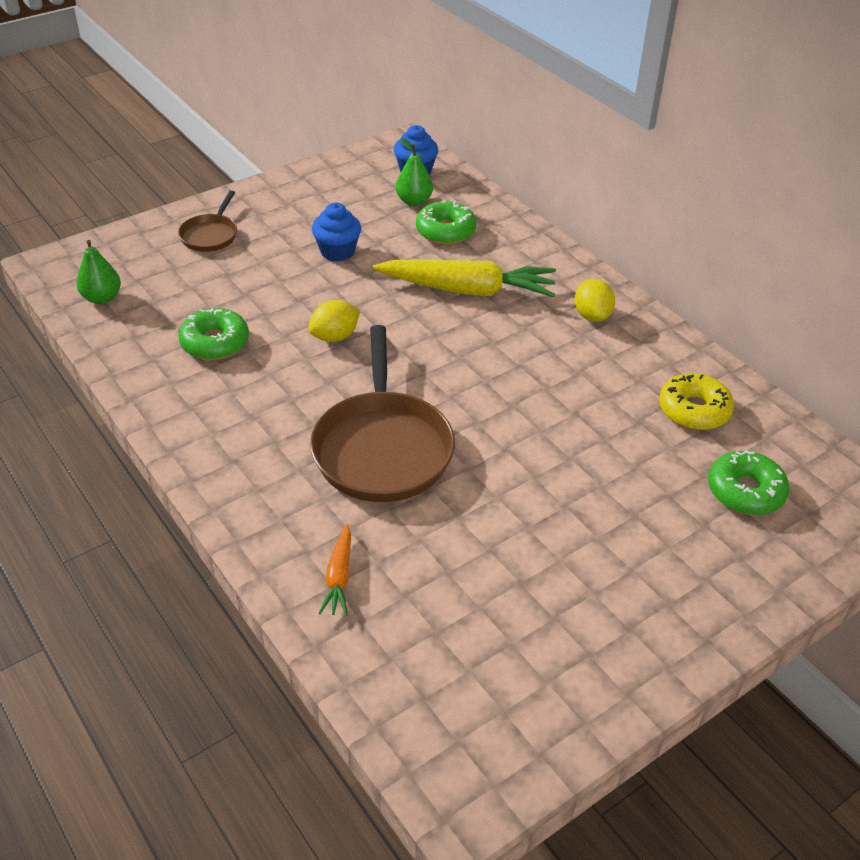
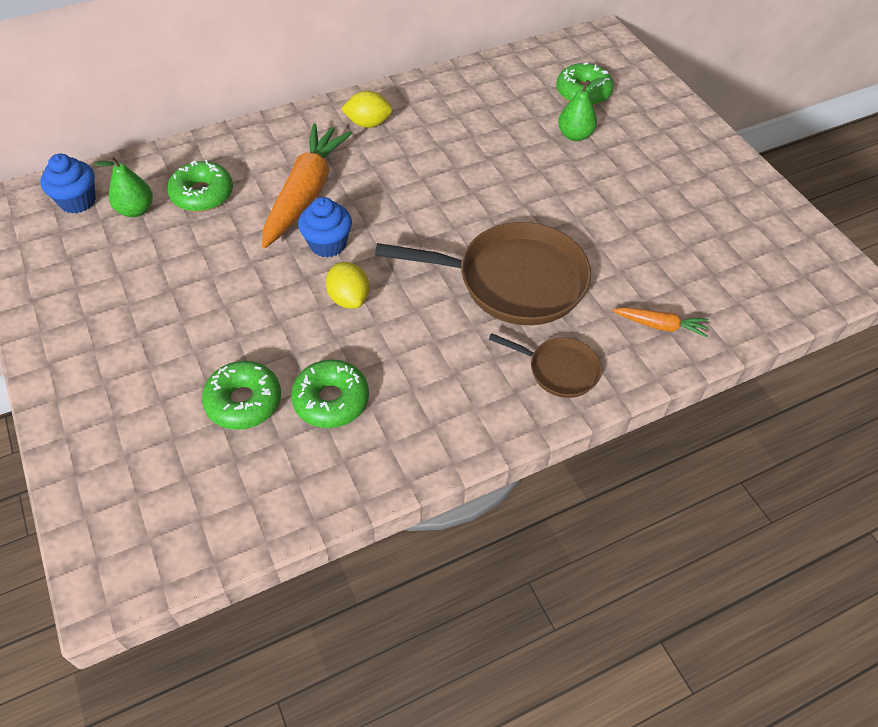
camera: 80 degrees left, 10 degrees up
(102, 298) = (209, 516): green pear -> green pear (575, 135)
(210, 235) = (119, 397): brown pan -> brown pan (559, 370)
(210, 296) = (244, 401): none -> green donut
(337, 251) = (203, 282): blue cupcake -> blue cupcake (328, 244)
(467, 290) = (306, 193): yellow carrot -> orange carrot
(694, 410) = (497, 96): yellow donut -> none

